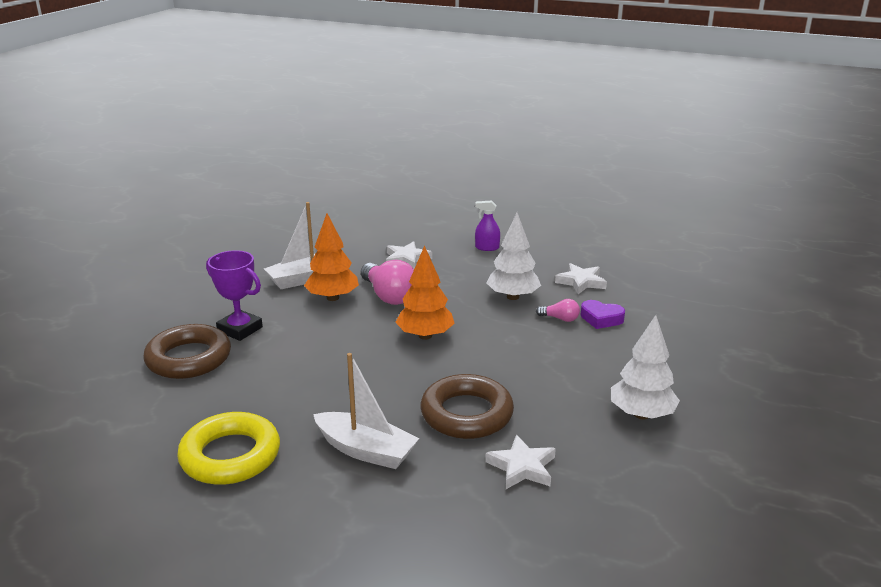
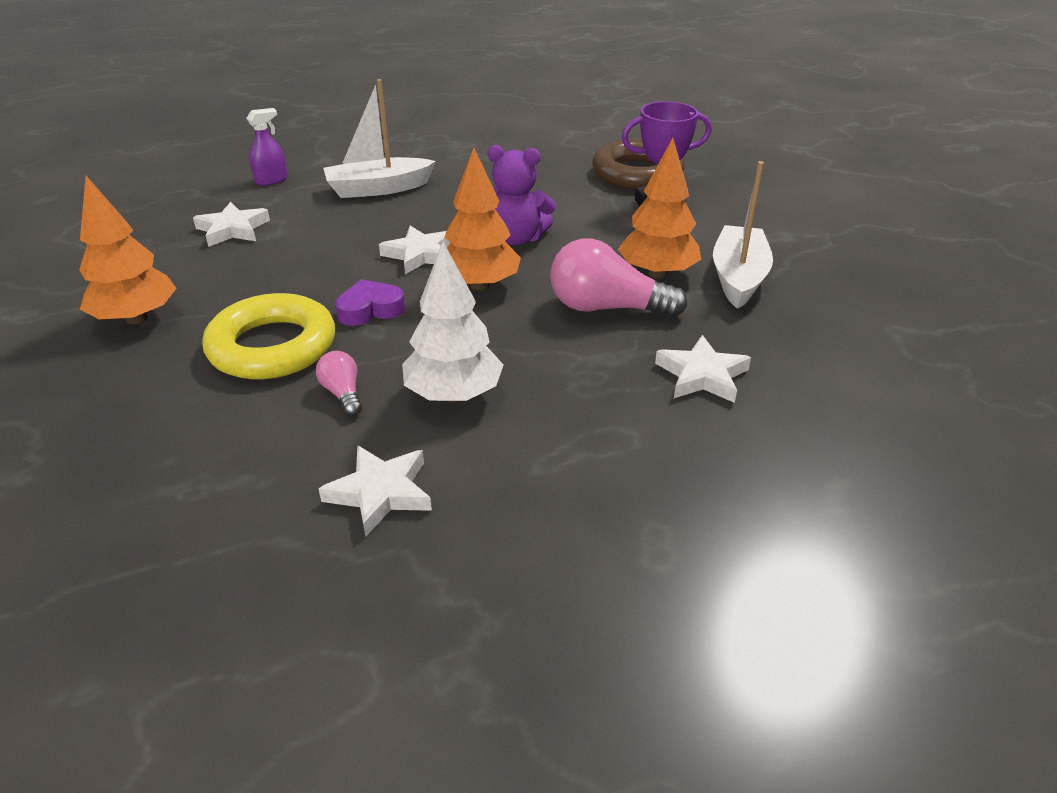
camera: 135 degrees right, 10 degrees up
(230, 456) = (468, 151): yellow ring -> yellow ring (272, 346)
(356, 352) = (516, 238): none -> purple teddy bear
(426, 371) = (420, 254): none -> white star
(466, 414) = (329, 241): brown ring -> none
(487, 248) = (641, 480): purple spray bottle -> purple spray bottle (271, 180)
(560, 318) = (343, 393): pink light bulb -> pink light bulb turned 90 degrees clockwise
(601, 319) = (279, 427): purple heart -> purple heart (370, 309)
(641, 414) = (136, 318): white tree -> orange tree

